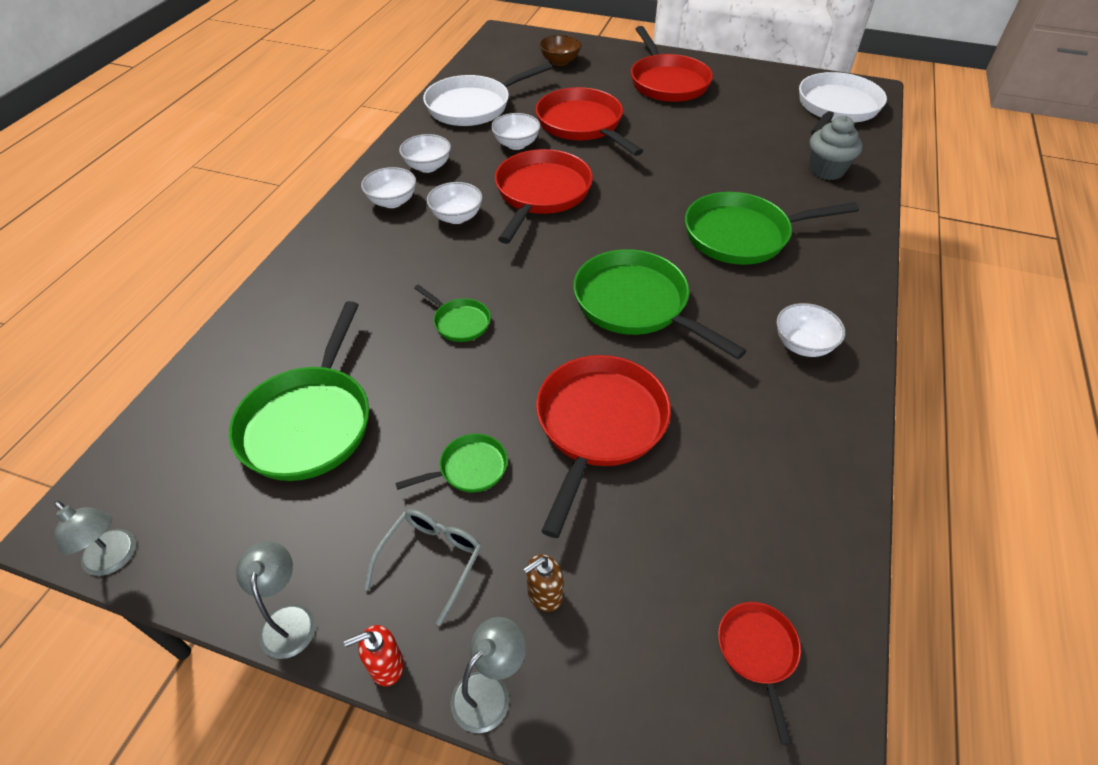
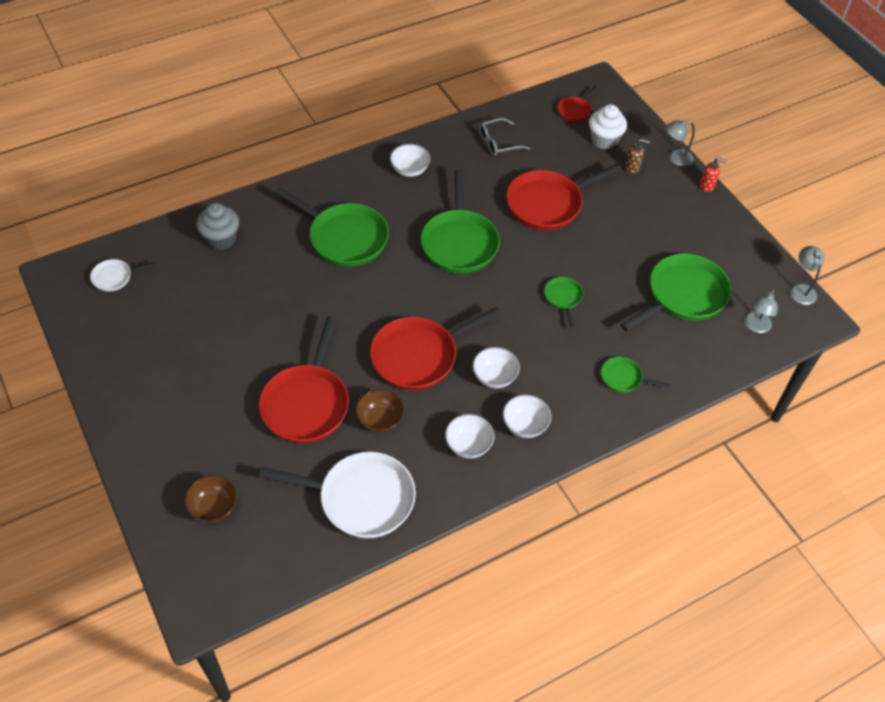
camera: 140 degrees left, 5 degrees up
(288, 619) = (736, 222): grey lamp -> grey lamp (755, 326)
(430, 561) = (667, 204): grey glasses -> grey glasses (498, 142)
(469, 469) = (623, 225): green pan -> green pan (624, 378)
(516, 144) = (380, 420): white bowl -> brown bowl
(643, 620) = (604, 140): none -> white cupcake
(667, 82) = (174, 401): red pan -> none
(836, 108) = (115, 277): white pan -> white pan, size x0.48

